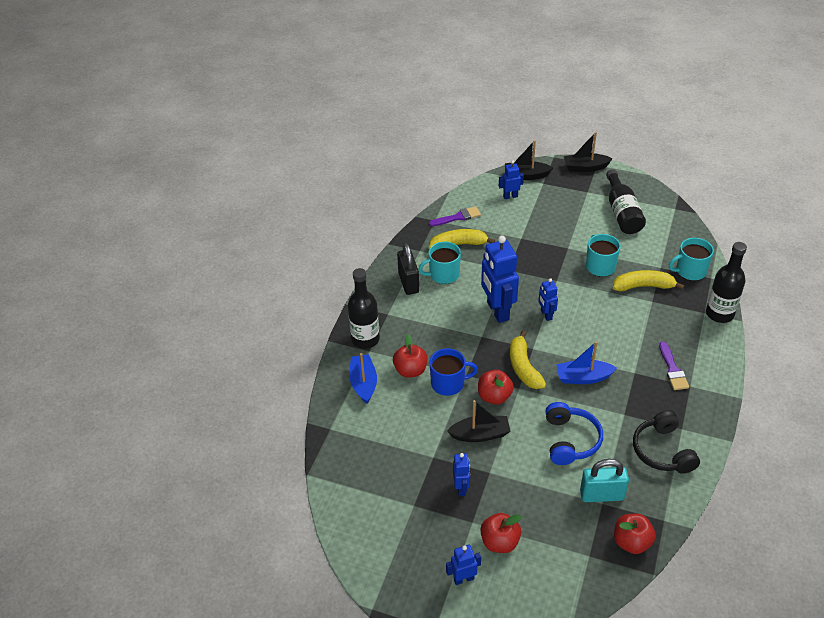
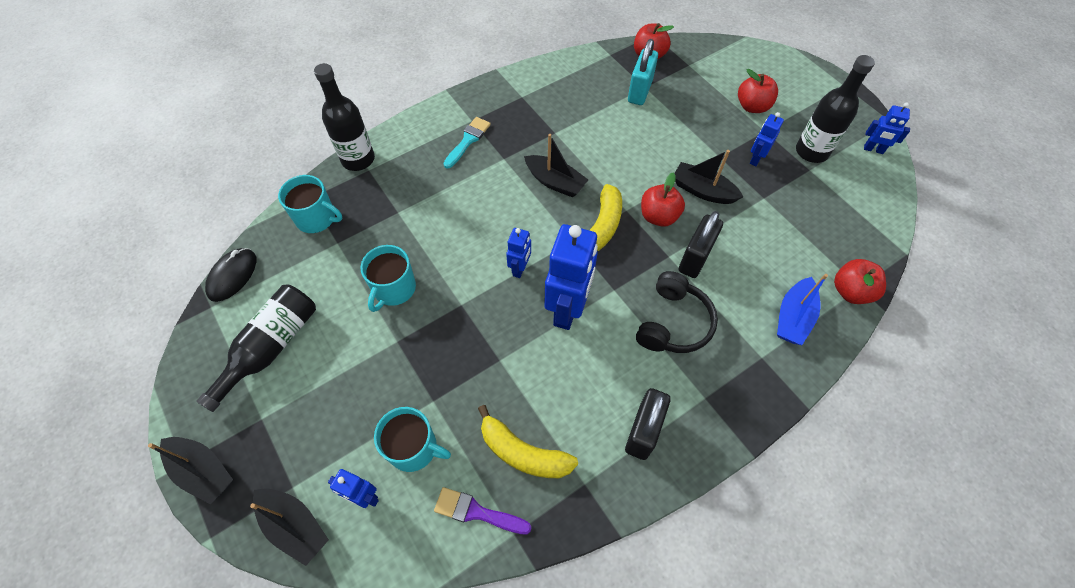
camera: 145 degrees left, 15 degrees up
(365, 339) = (757, 377): black bottle -> black bottle (811, 151)
(410, 370) = (727, 299): red apple -> red apple (850, 291)
(443, 274) = (586, 412): turquoise mug -> turquoise mug (414, 448)
(448, 383) = (695, 258): blue mug -> black padlock
(463, 579) = (800, 100): blue robot -> blue robot (873, 149)
(570, 440) = (624, 140): blue headphones -> none
(583, 377) = (555, 182): blue boat -> black boat
(601, 495) = (640, 91): turquoise padlock -> turquoise padlock turned 75 degrees clockwise
(643, 286) = (383, 233): yellow banana -> none
(662, 451) = (557, 91): black headphones -> black headphones (673, 323)
(672, 369) = (468, 140): purple brush -> turquoise brush
(687, 224) = (232, 276): none -> black mouse

